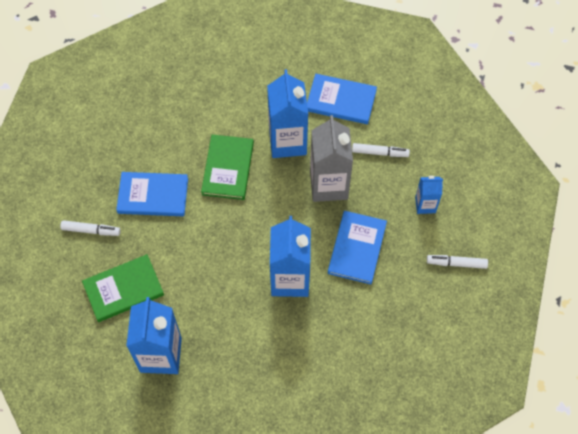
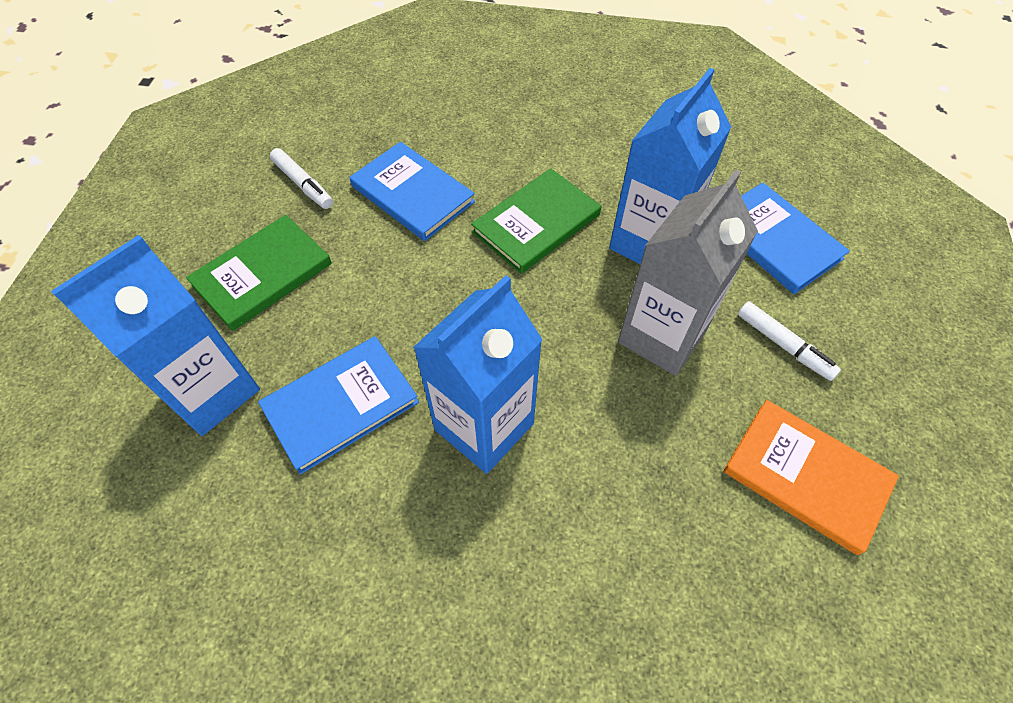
camera: 40 degrees right, 5 degrees down
(123, 289) = (262, 274): green book -> green book turned 60 degrees counterclockwise
(357, 248) = (629, 459): blue book -> blue book (341, 405)
(425, 205) = (806, 476): blue carton -> orange book
(456, 263) = (794, 624): white marker -> none

